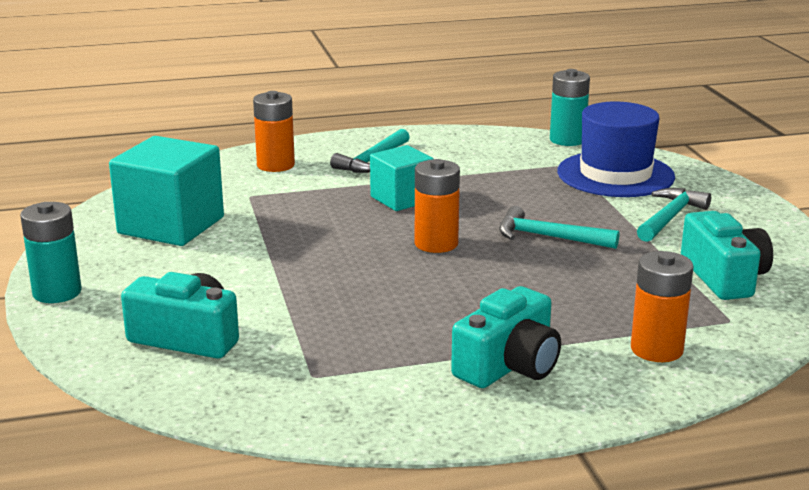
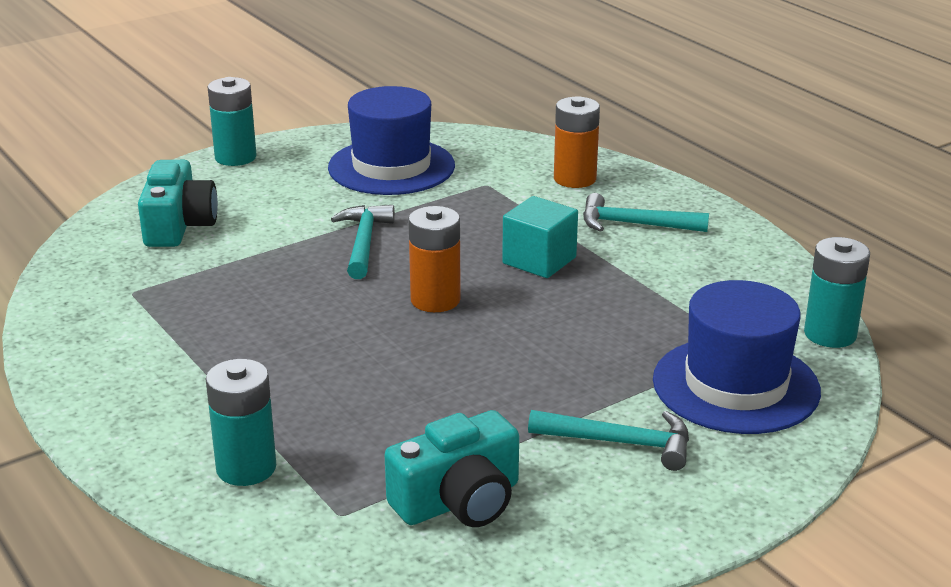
camera: 70 degrees right, 5 degrees up
(171, 225) = (391, 167): turquoise cube -> blue hat
(509, 365) = (180, 384): turquoise camera -> none
(549, 237) = (497, 364): turquoise hammer -> turquoise hammer (364, 243)
(656, 349) = (246, 468): orange battery -> turquoise battery

